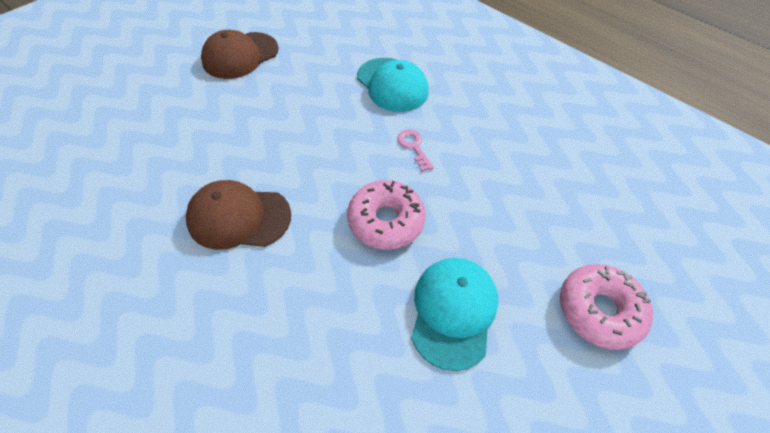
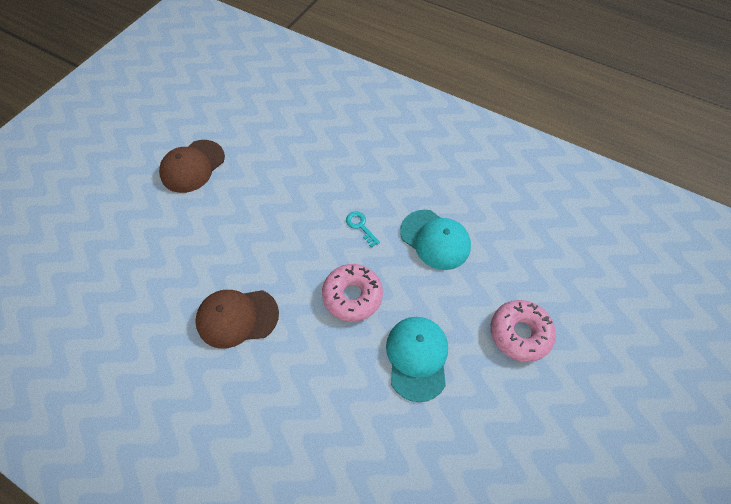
camera: 10 degrees left, 5 degrees up
(392, 85) = (330, 170): turquoise cap -> turquoise cap (435, 239)
(413, 147) = (360, 226): pink key -> turquoise key

